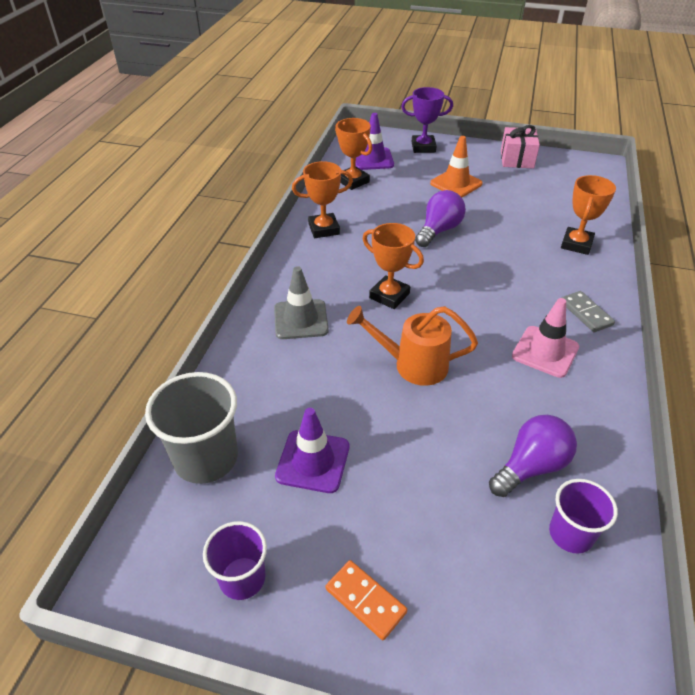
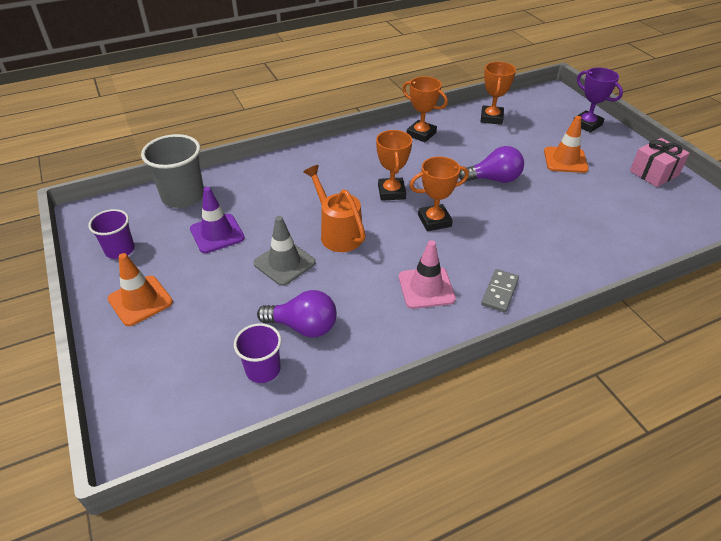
camera: 50 degrees right, 0 degrees up
(301, 319) = (324, 170): grey traffic cone -> grey traffic cone (284, 263)
(365, 601) = (140, 301): orange domino -> orange traffic cone
(373, 159) = (532, 112): purple traffic cone -> none
(576, 244) = (584, 253): orange trophy -> orange trophy (434, 221)

